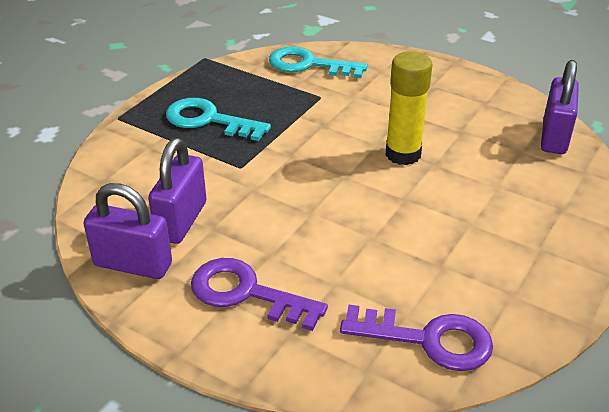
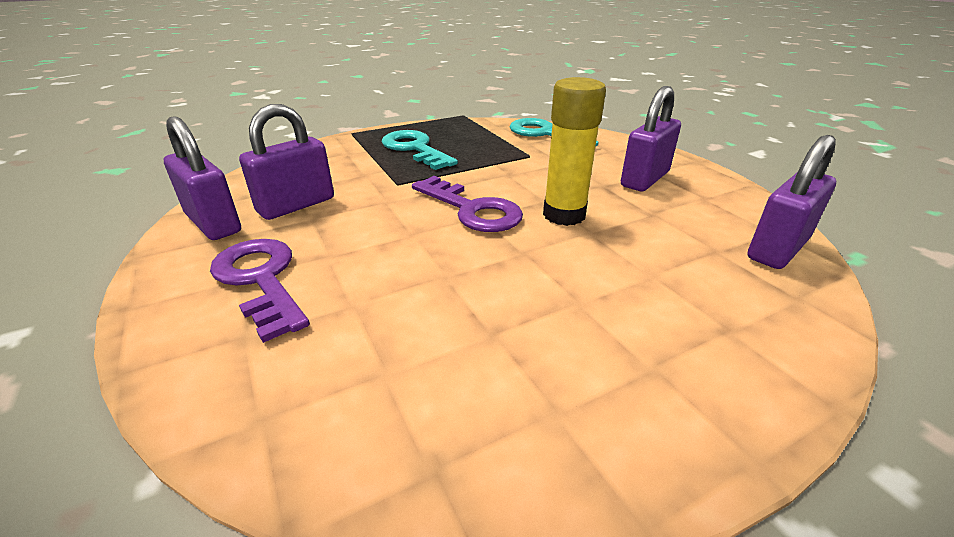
camera: 30 degrees right, 5 degrees down
(427, 339) = (375, 419): purple key -> purple key (471, 209)
(431, 96) = (645, 179): none -> purple padlock

